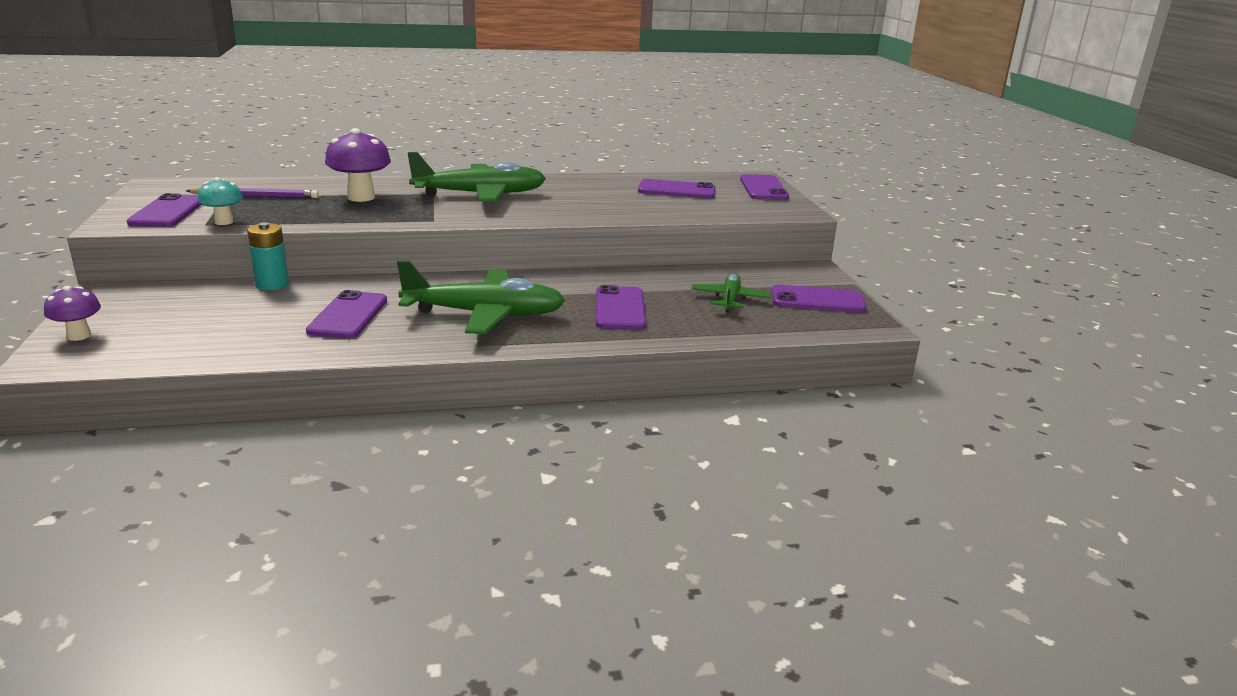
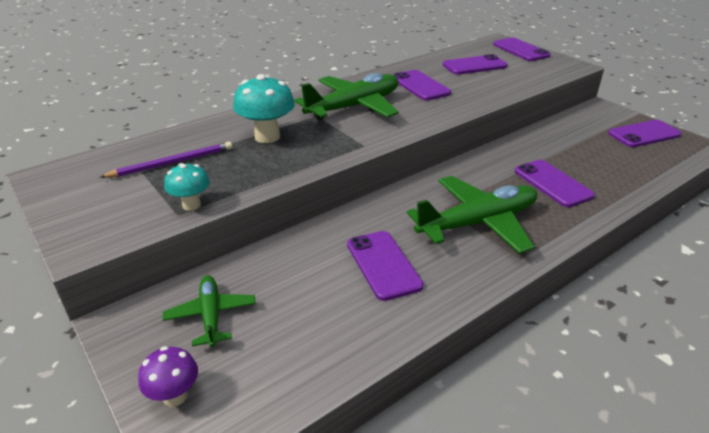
camera: 25 degrees left, 10 degrees up
(168, 212) = (116, 210): purple phone -> purple phone (420, 86)
(272, 284) = (270, 252): turquoise battery -> none
(361, 197) = (267, 137): purple mushroom -> turquoise mushroom
(730, 299) = (599, 150): green plane -> green plane (211, 315)

